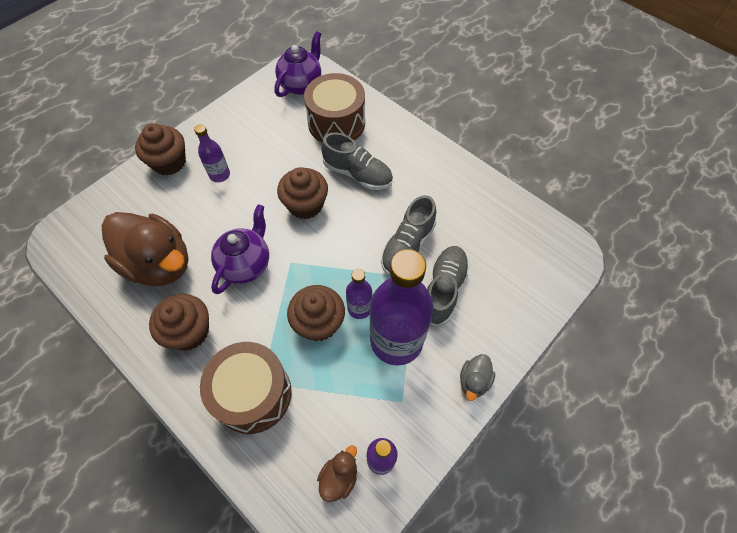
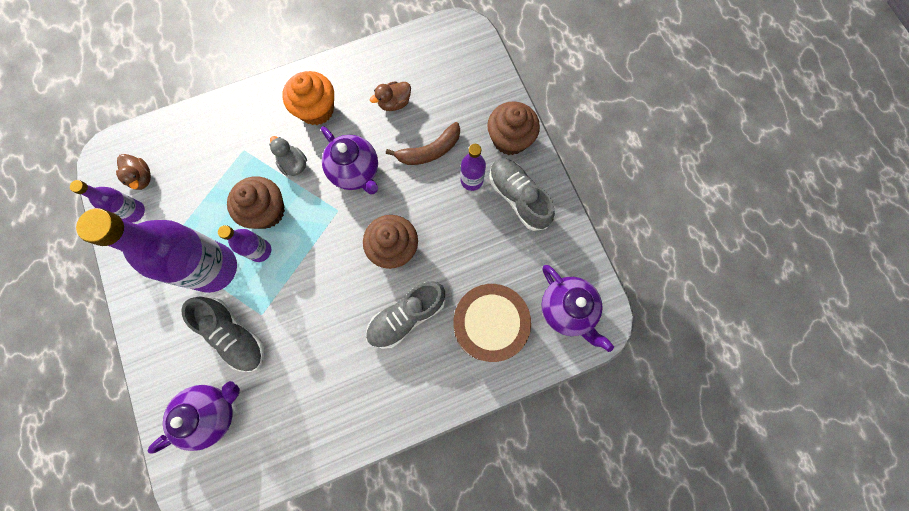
camera: 115 degrees right, 15 degrees up
(159, 264) = (394, 103): brown duck -> brown duck, size x0.43
(189, 331) = (316, 109): brown cupcake -> orange cupcake
(202, 215) = (430, 151): none -> brown banana
(253, 394) = (237, 140): brown drum -> none
(407, 246) = (296, 325): grey shoe -> grey shoe (518, 197)
(474, 381) = (143, 315): grey duck -> grey duck (294, 164)
(511, 273) = (213, 412): none -> purple teapot

